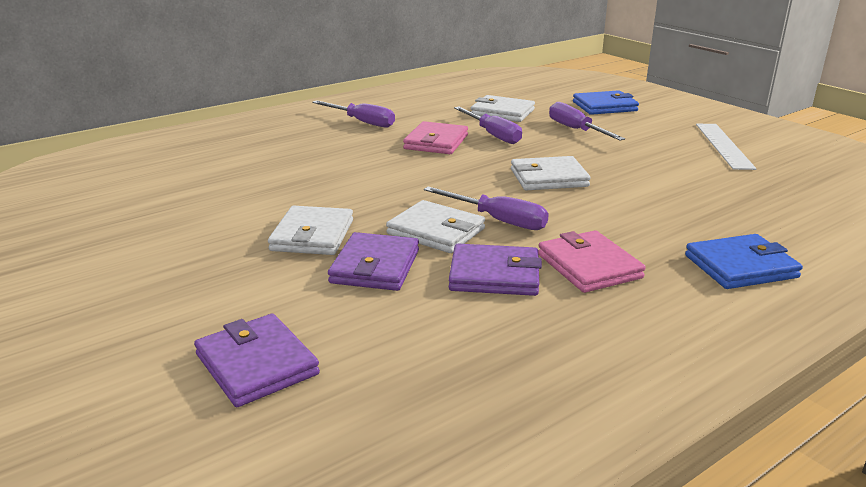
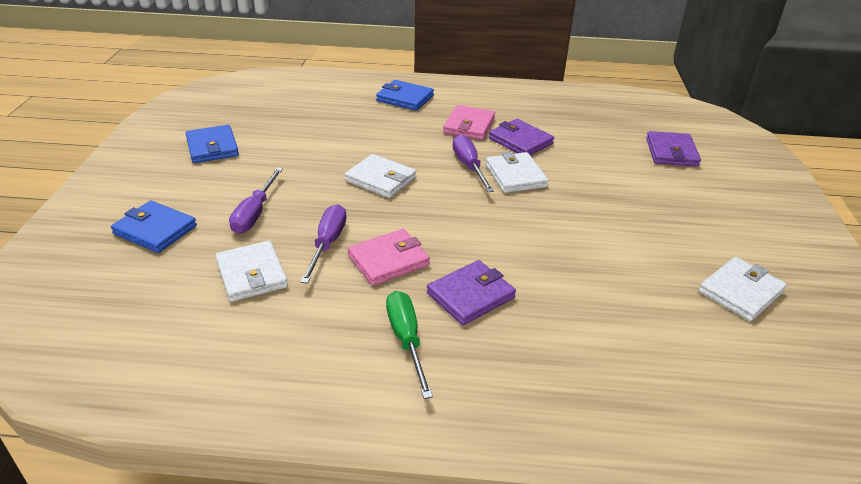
camera: 140 degrees left, 10 degrees up
(312, 235) = (594, 207): white wallet -> white wallet (740, 292)
(362, 122) = (406, 340): purple screwdriver -> green screwdriver
(375, 266) = (576, 171): purple wallet -> purple wallet (470, 295)
(723, 145) = (212, 147): white ruler -> blue wallet

